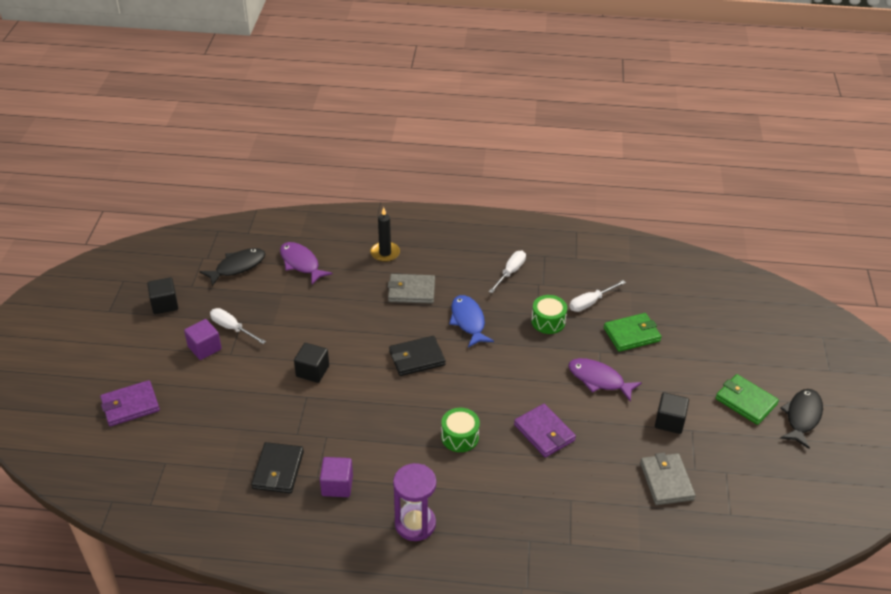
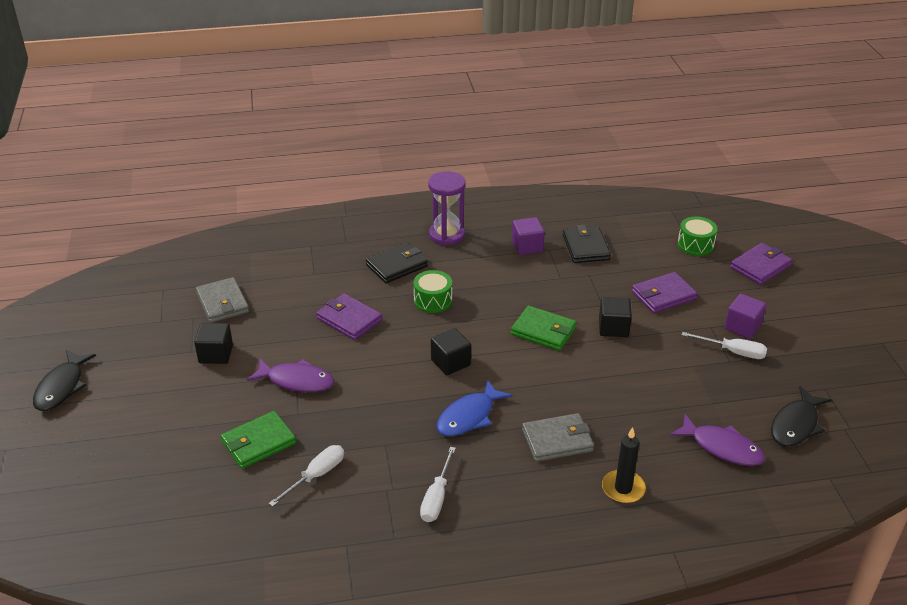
camera: 165 degrees right, 5 degrees down
(164, 304) = (831, 361): black cube -> black cube (450, 362)
(245, 394) = (663, 295): none -> purple wallet
(417, 358) = (510, 362): black wallet -> black wallet (396, 265)
(468, 321) = (469, 416): blue fish -> blue fish turned 75 degrees clockwise
(548, 321) = (368, 437): green drum -> green drum (695, 245)
(745, 401) = (124, 391): green wallet -> green wallet (543, 331)

